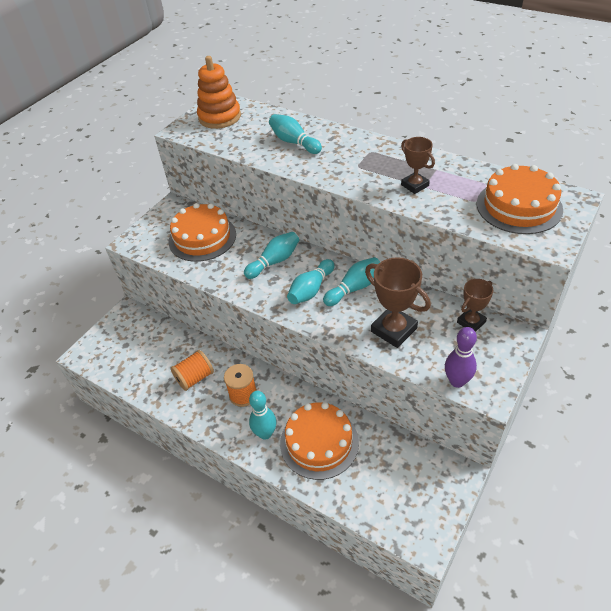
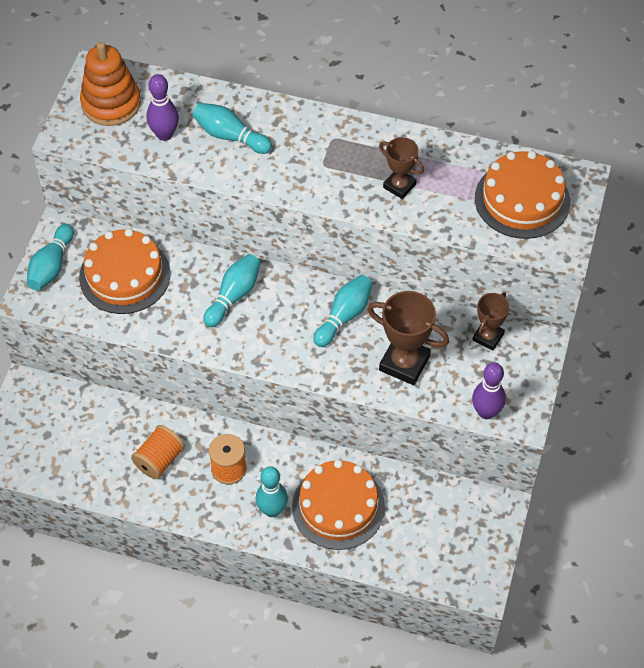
camera: 20 degrees left, 10 degrees up
(248, 137) = (165, 134): none -> purple bowling pin
(311, 289) = (293, 327): turquoise bowling pin -> turquoise bowling pin (51, 266)

